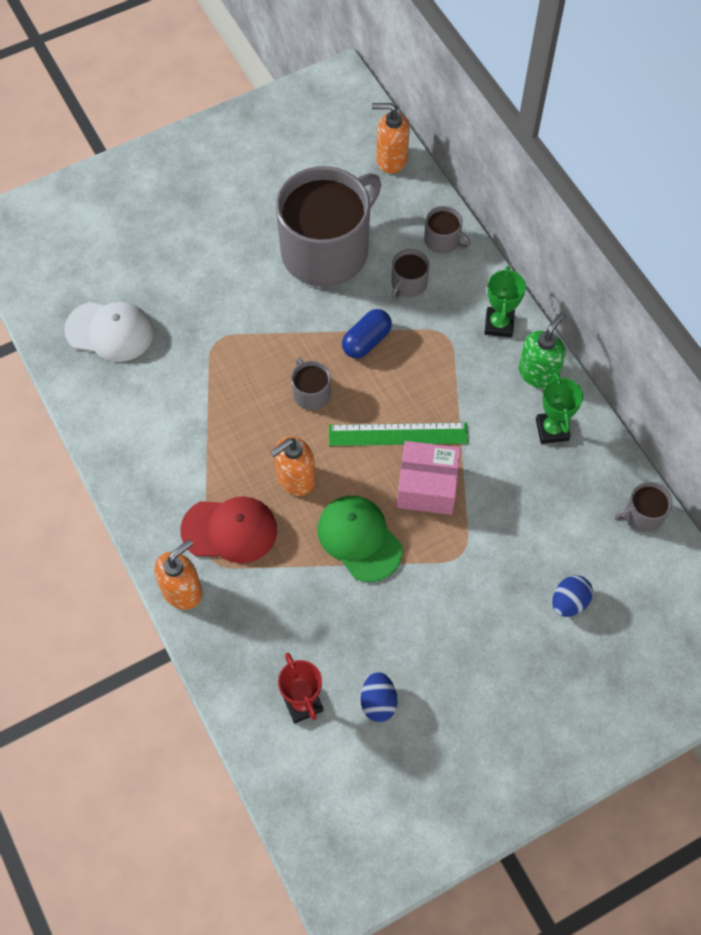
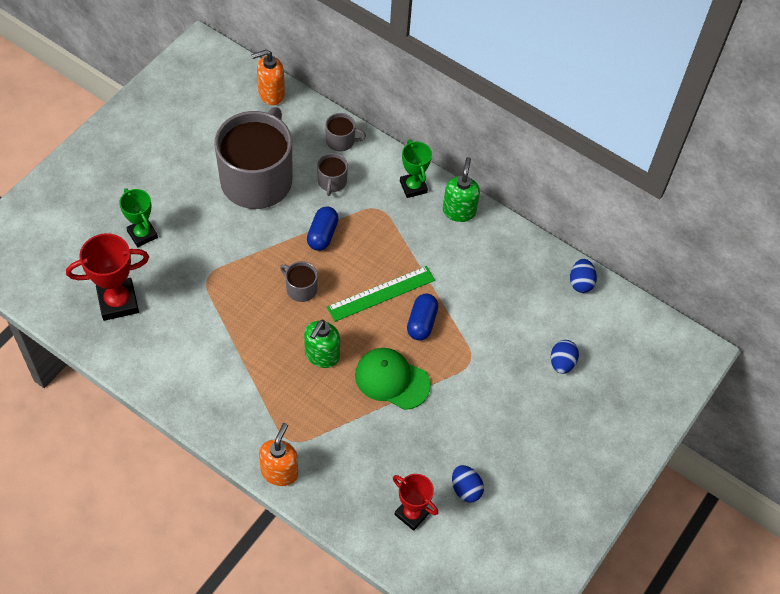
camera: 30 degrees left, 5 degrees down
(110, 331) = (118, 302): white cap -> red trophy
(230, 530) = (292, 413): red cap -> none
(295, 479) = (322, 355): orange soap dispenser -> green soap dispenser
(427, 486) = (421, 322): pink box -> blue capsule
(552, 429) = (489, 247): green trophy -> green trophy (142, 234)
(642, 515) = (580, 283): grey mug -> blue egg

